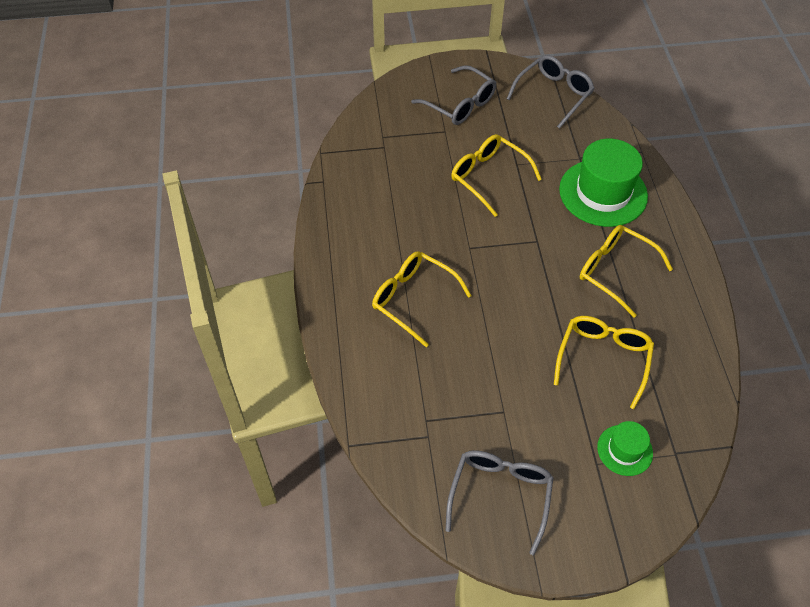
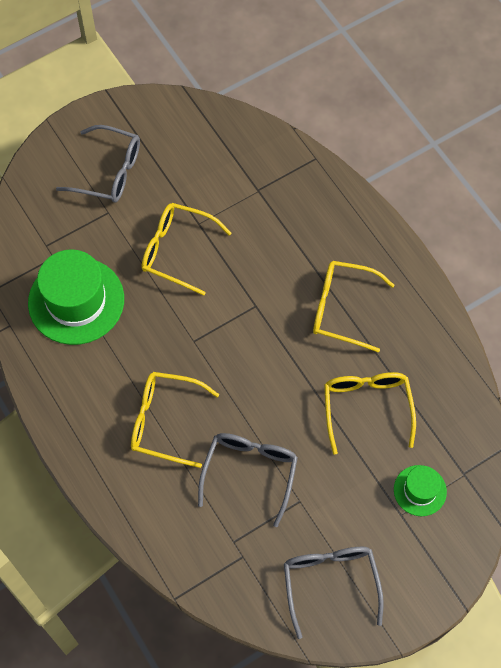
camera: 25 degrees left, 10 degrees up
(554, 94) = (201, 121): grey glasses -> grey glasses (250, 472)
(603, 193) = (296, 223): green hat -> green hat (76, 301)

